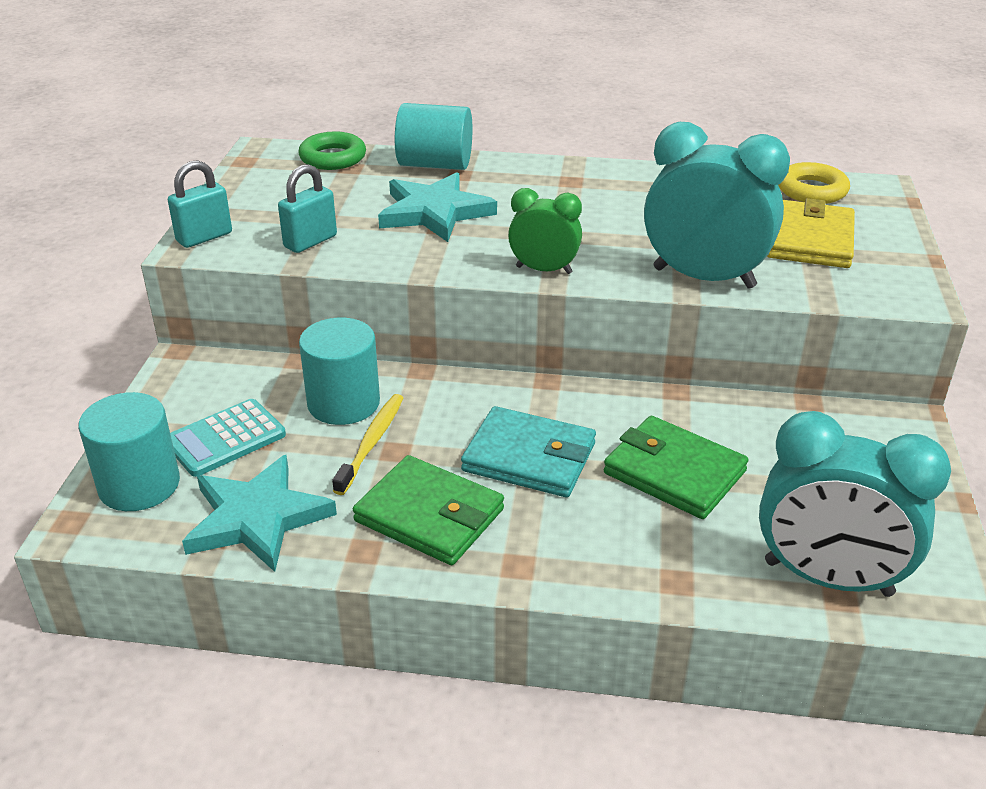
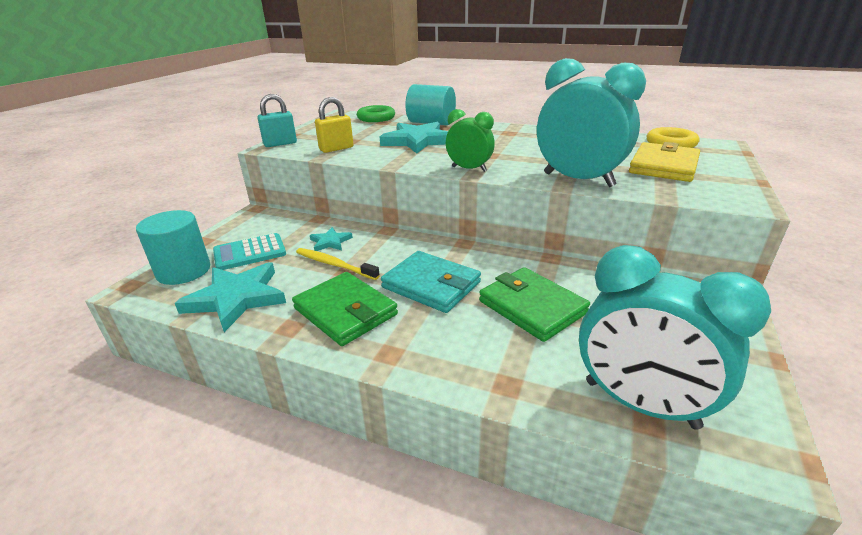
camera: 15 degrees right, 5 degrees down
(310, 241) = (336, 149): turquoise padlock -> yellow padlock
(343, 403) = (330, 242): turquoise cylinder -> turquoise star
(372, 442) = (334, 264): yellow toothbrush -> yellow toothbrush turned 90 degrees counterclockwise

